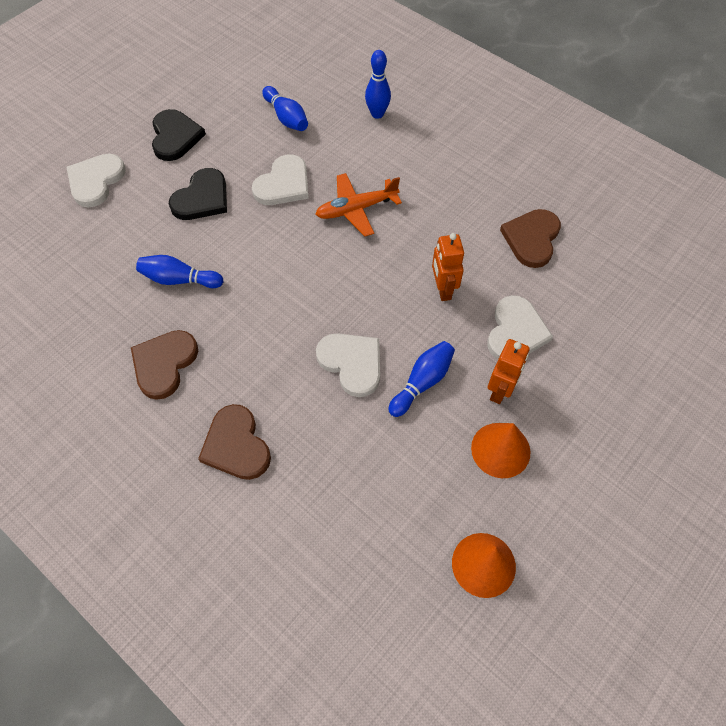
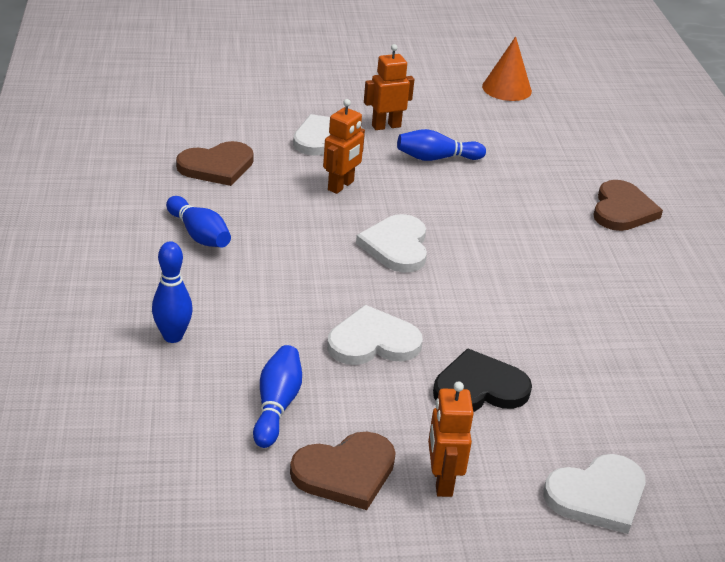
camera: 140 degrees left, 25 degrees down
(164, 364) = (645, 284): brown heart -> brown heart (345, 472)
(175, 137) = (442, 481): black heart -> orange robot
(179, 279) = (576, 332): blue bowling pin -> blue bowling pin (199, 234)
(352, 363) = (477, 195): white heart -> white heart (396, 246)
(356, 209) = (330, 275): orange plane -> none
(500, 450) = (428, 109): orange cone -> none

